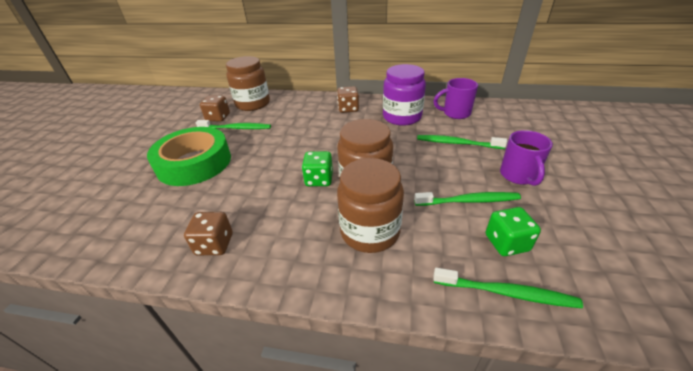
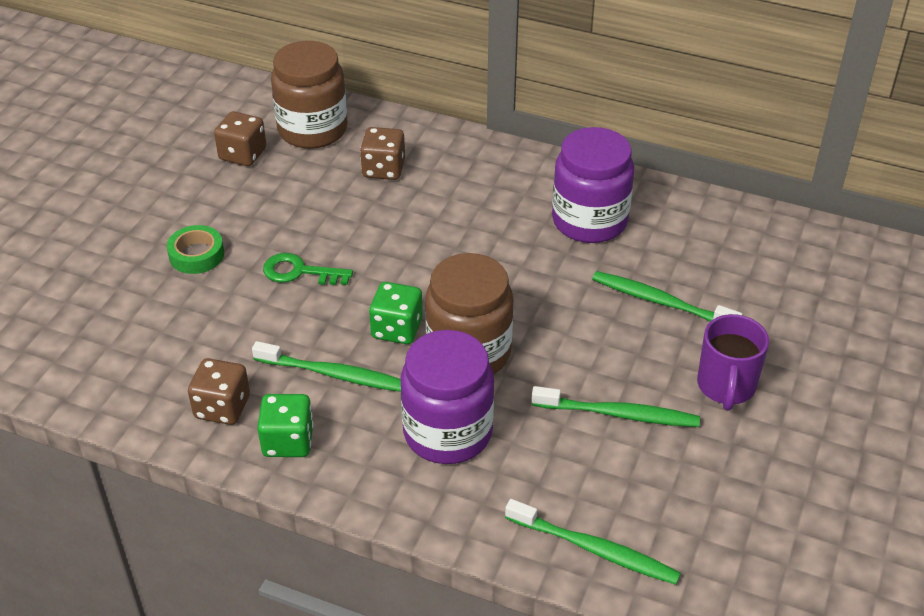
camera: 10 degrees right, 5 degrees up
(194, 163) = (196, 255): green tape -> green tape, size x0.44
(236, 128) = (274, 189): green toothbrush -> green toothbrush (335, 374)
(256, 161) = (299, 272): none -> green key
(348, 109) = (494, 179): brown dice -> brown dice (383, 169)
(370, 231) = (447, 432): brown jar -> purple jar
(455, 113) = (696, 232): purple mug -> none
(506, 243) = (636, 488): green dice -> green dice (288, 441)

